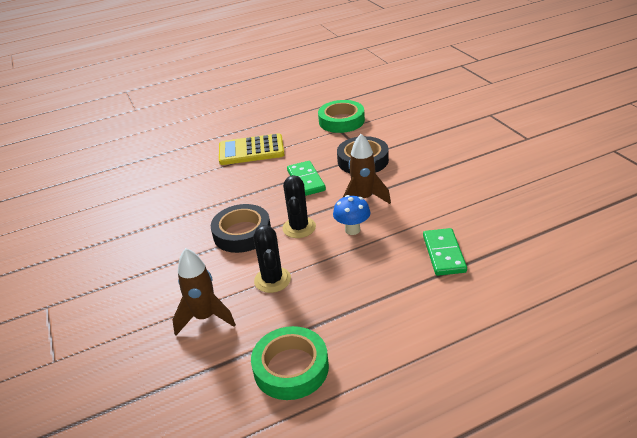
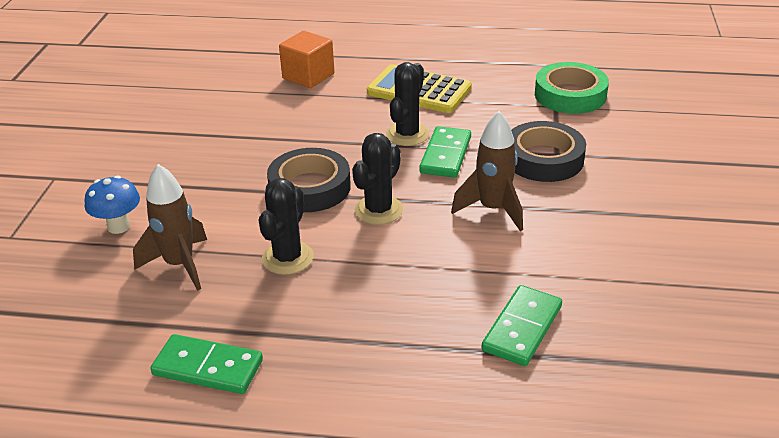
camera: 30 degrees right, 0 degrees up
(170, 168) = (308, 76): none -> orange cube
(271, 178) = (407, 134): none -> black cactus
(291, 368) = (208, 368): green tape -> green domino
(352, 230) = (438, 242): blue mushroom -> blue mushroom (118, 226)

